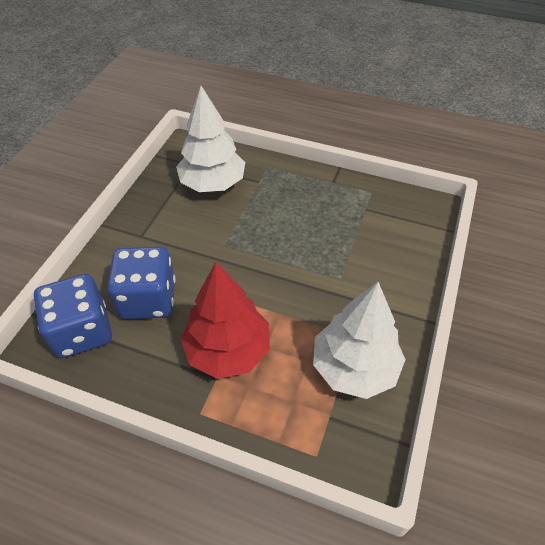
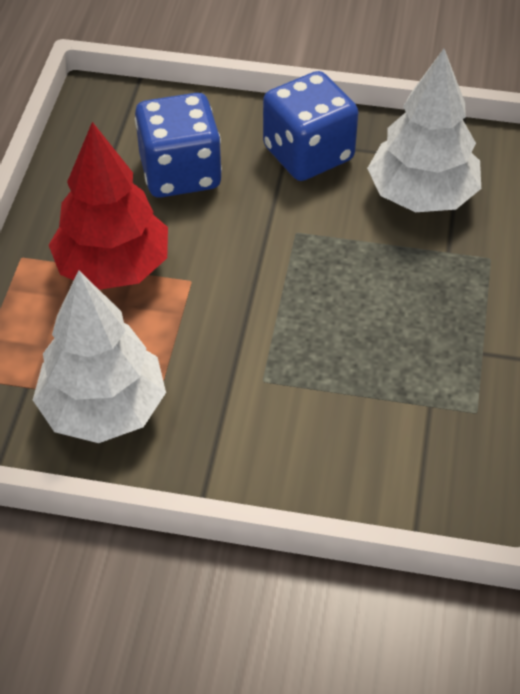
camera: 80 degrees right, 0 degrees up
(82, 331) = (121, 126): blue dice -> blue dice (308, 154)

